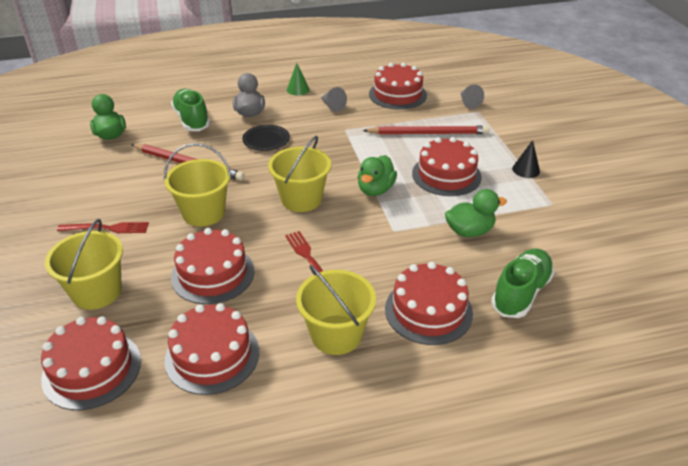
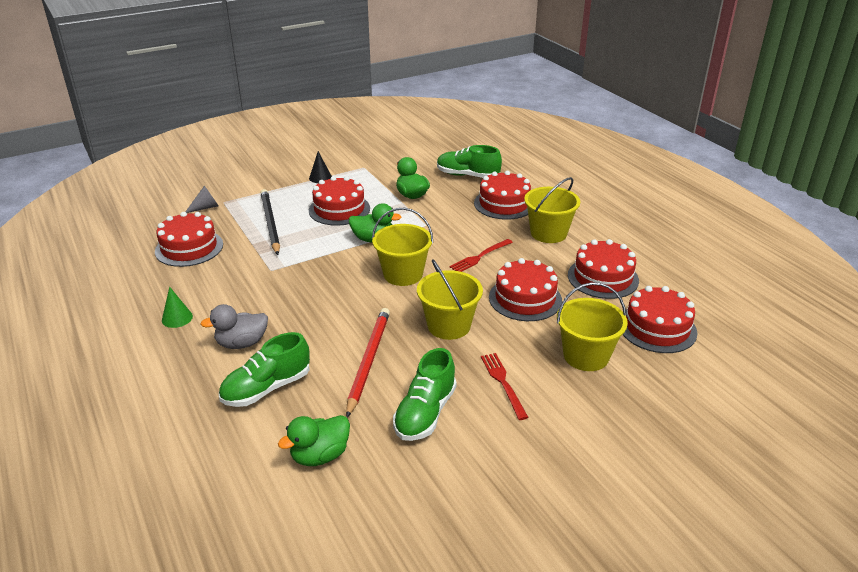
camera: 105 degrees left, 5 degrees down
(109, 182) = (425, 413): none -> green shoe
(266, 140) = (304, 317): black plate -> none
(332, 106) = (218, 286): grey cone -> none
(428, 133) = (270, 223): red pencil -> black pencil

